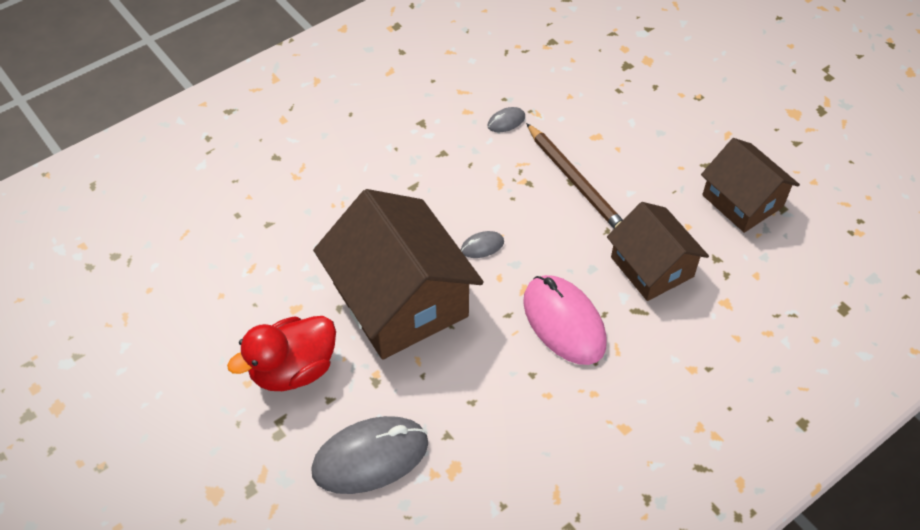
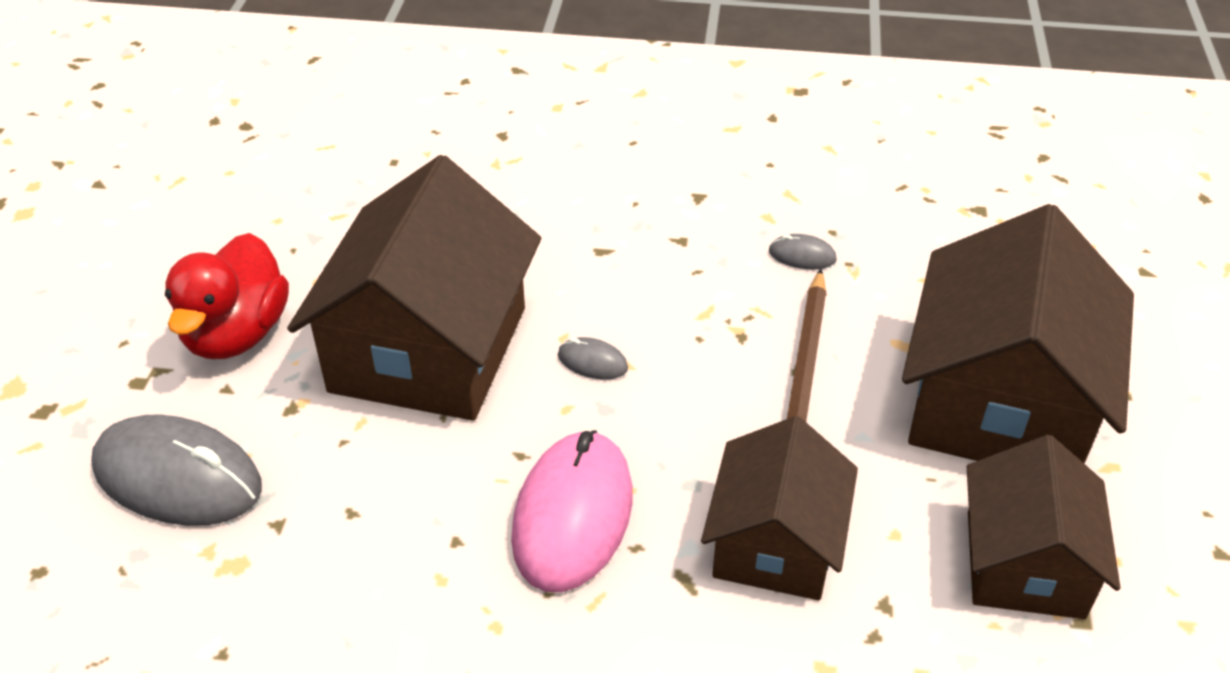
camera: 45 degrees right, 10 degrees down
(293, 369) = (237, 334): red duck -> red duck turned 90 degrees counterclockwise
(662, 136) = (999, 403): none -> brown house

